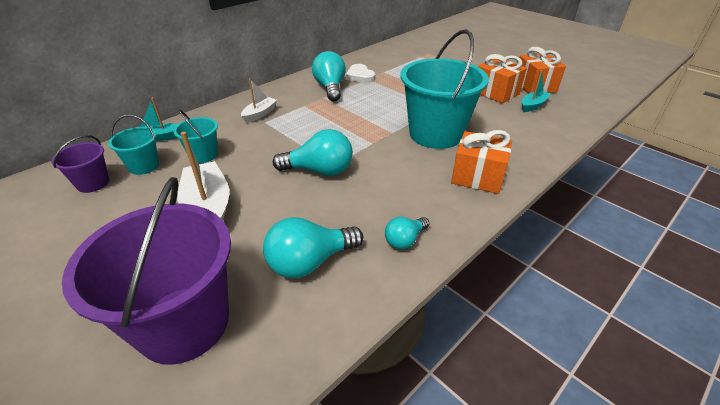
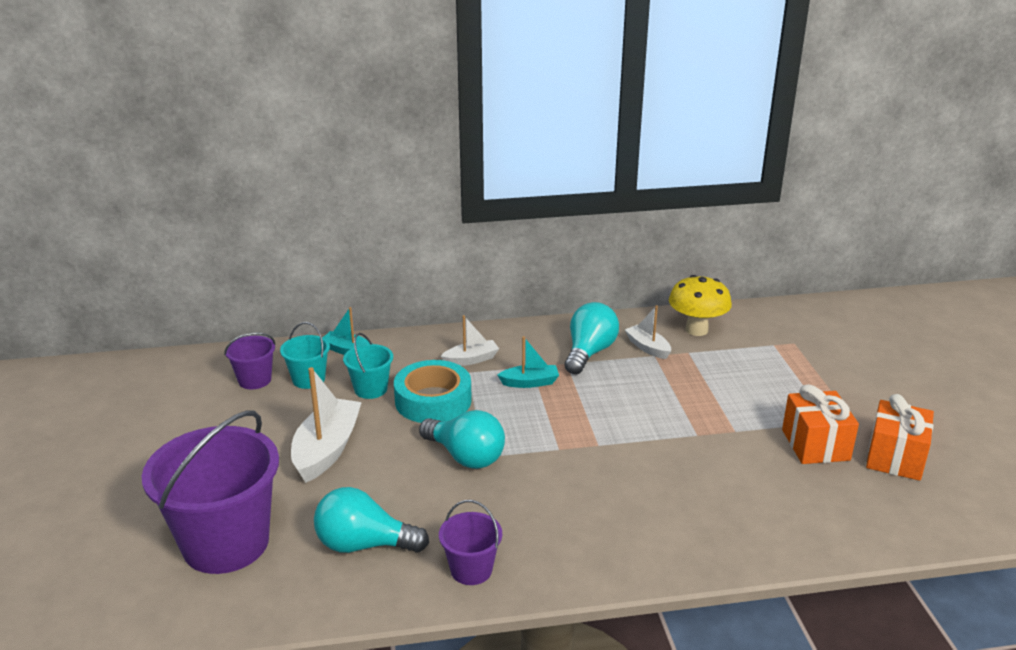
camera: 35 degrees right, 10 degrees down
(259, 146) = (433, 400): none -> turquoise tape
(360, 76) = (648, 348): white heart -> white boat
(375, 61) = (696, 330): none -> yellow mushroom
(405, 240) = (471, 570): turquoise light bulb -> purple bucket
(435, 134) = (650, 469): turquoise bucket -> none
(477, 177) = (634, 543): orange gift -> none
(533, 105) = (847, 486): turquoise boat -> turquoise boat (530, 382)

